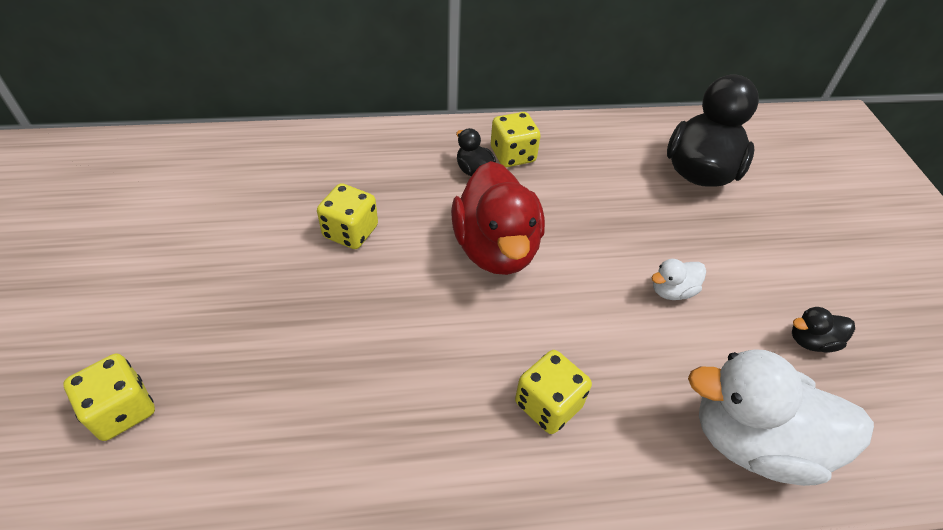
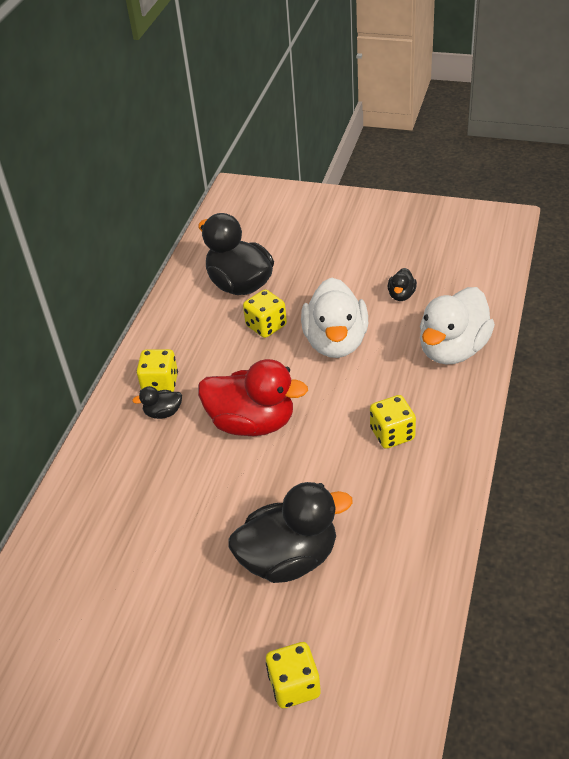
camera: 60 degrees left, 5 degrees down
(306, 347) = (289, 558): none -> black duck
(350, 232) = (187, 509): yellow dice -> yellow dice (266, 326)
(672, 291) = (336, 342): white duck -> white duck, size x2.24

